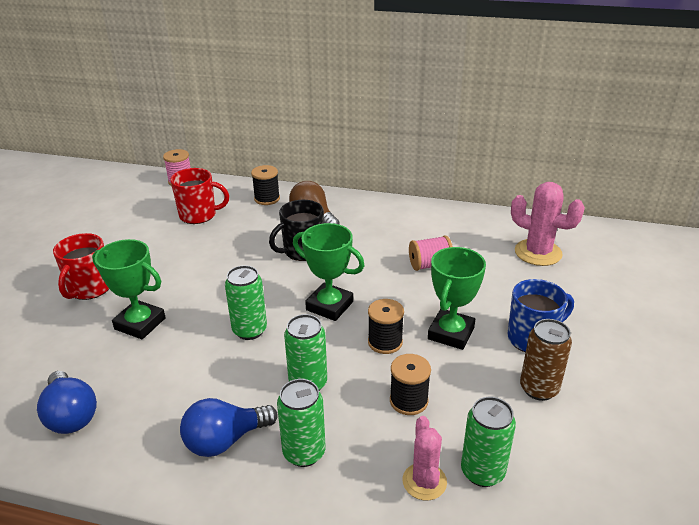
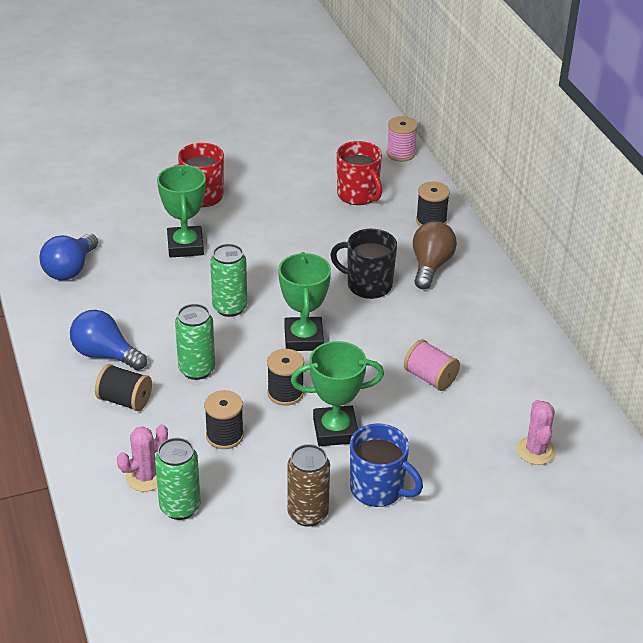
camera: 55 degrees right, 5 degrees up
(304, 452) = (125, 400): green can -> black spool
(538, 253) = (536, 451): pink cactus -> pink cactus, size x0.64

